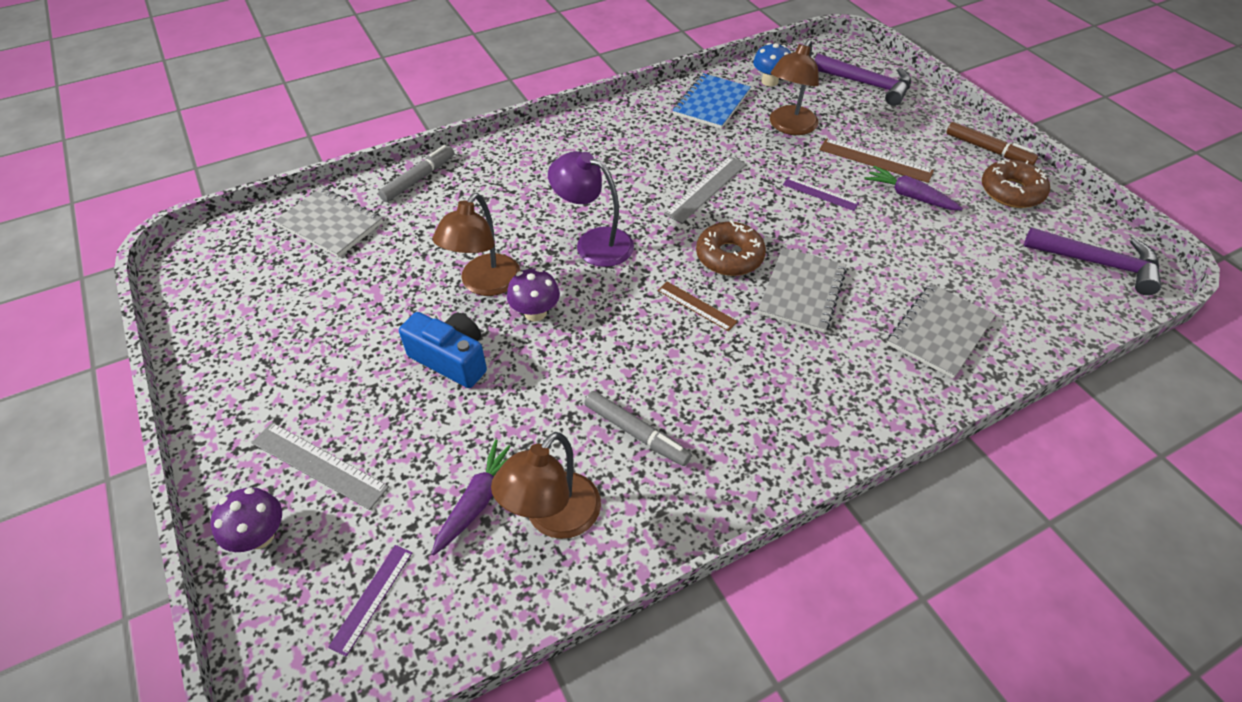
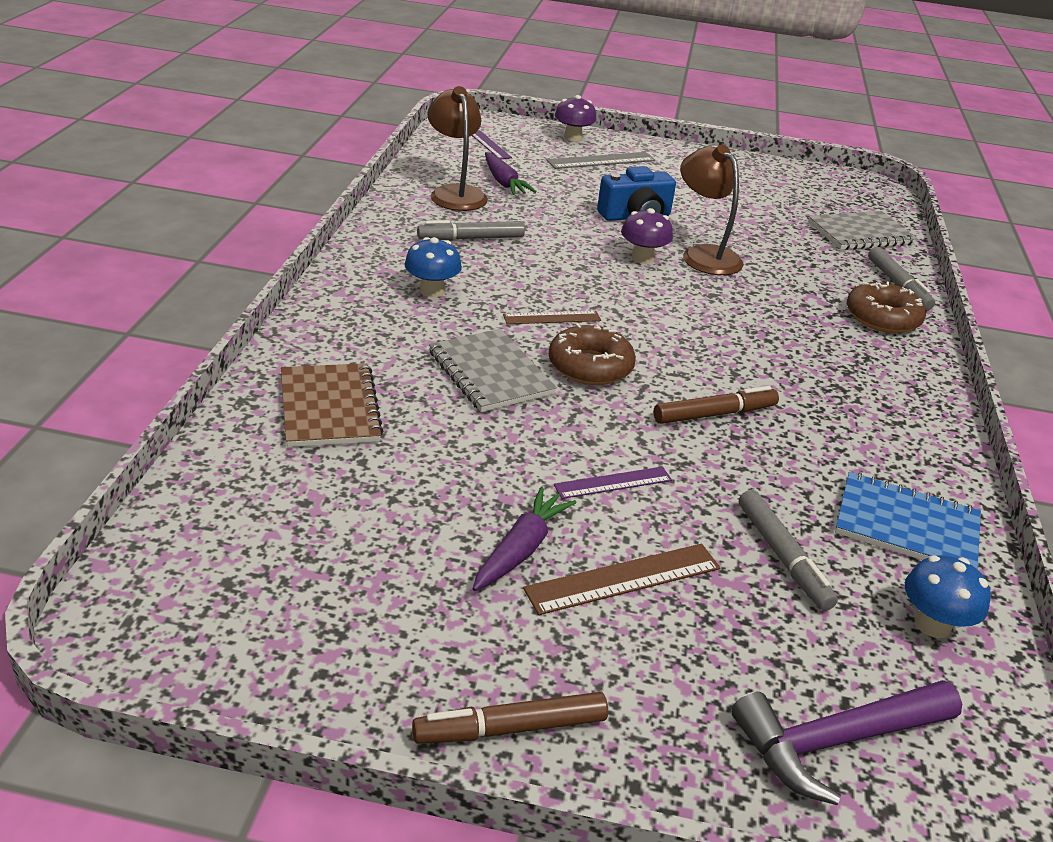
camera: 125 degrees right, 15 degrees down
(594, 243) = (700, 316): purple lamp -> none
(706, 189) = (714, 414): grey ruler -> brown marker
(711, 103) = (906, 526): blue notebook -> blue notebook turned 45 degrees counterclockwise
(752, 390) = (432, 291): none -> blue mushroom
(789, 127) = (782, 557): brown lamp -> grey marker
(909, 196) = (521, 549): purple carrot -> purple carrot turned 45 degrees counterclockwise
(940, 332) = (329, 408): grey notebook -> brown notebook
(1011, 191) = (403, 656): brown donut -> brown donut (882, 318)
(1099, 264) = (199, 604): purple hammer -> none

